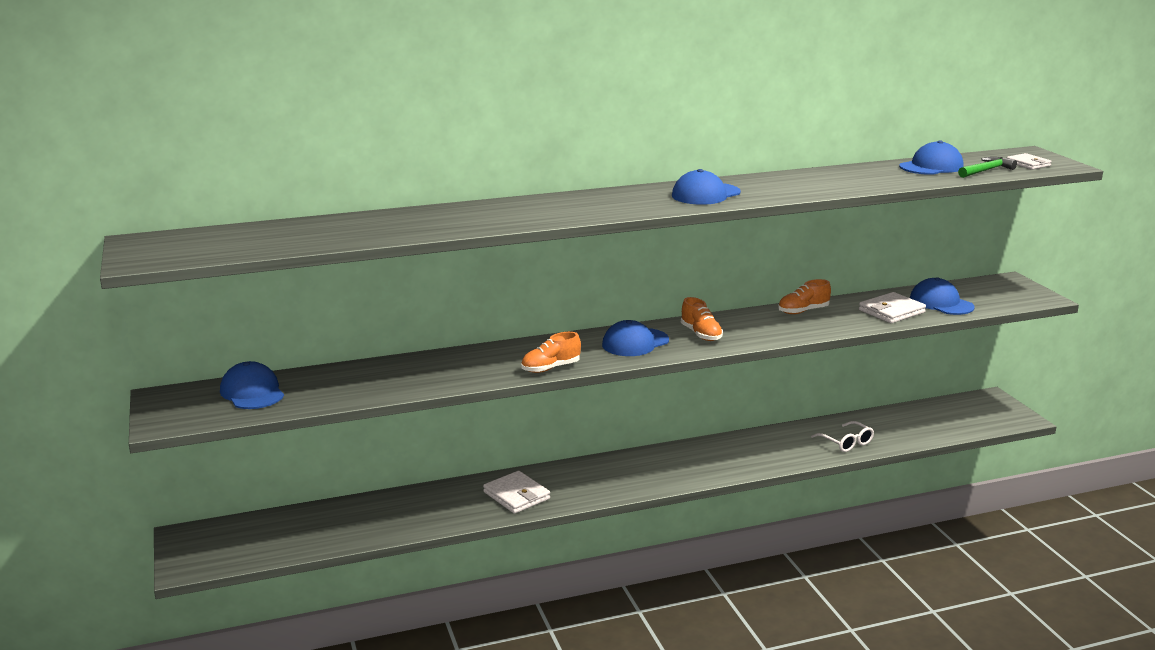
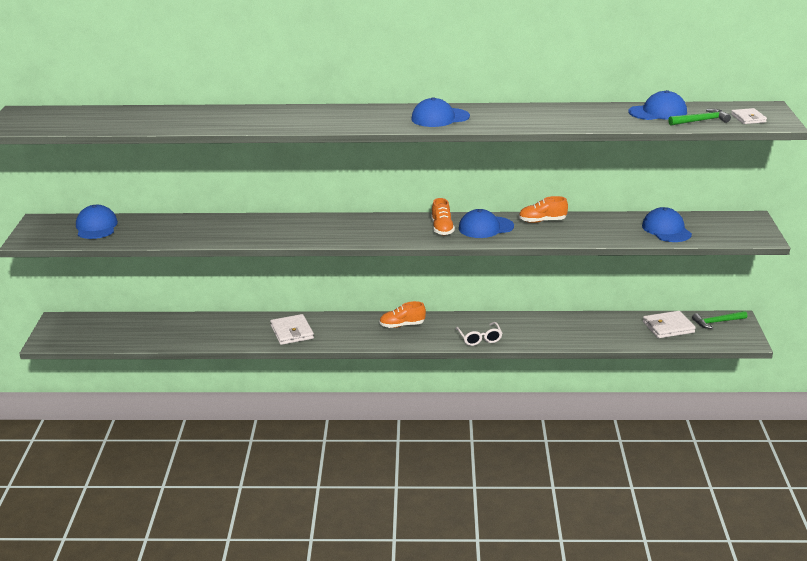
camera: 20 degrees right, 5 degrees up
(550, 368) = (307, 239): orange shoe -> orange shoe (402, 325)
(635, 343) = (386, 228): blue cap -> blue cap (485, 227)
(846, 442) = (575, 335): white glasses -> white glasses (479, 338)
(891, 311) = (616, 231): white wallet -> white wallet (668, 327)
(976, 404) = (717, 322): none -> green hammer

